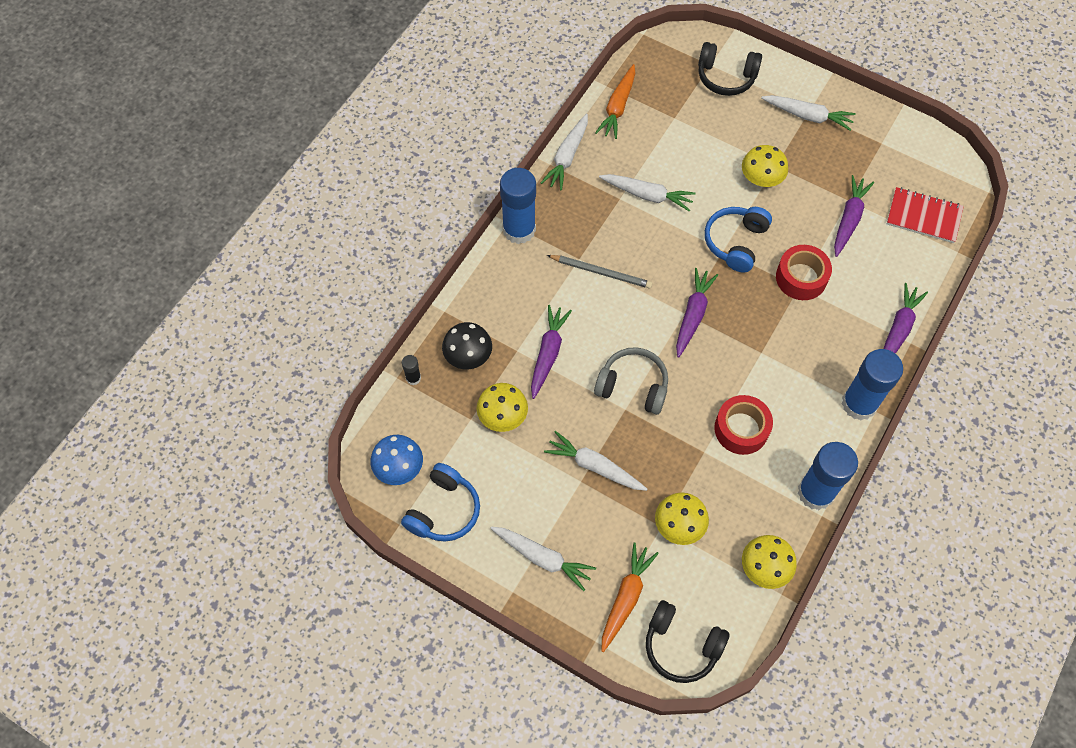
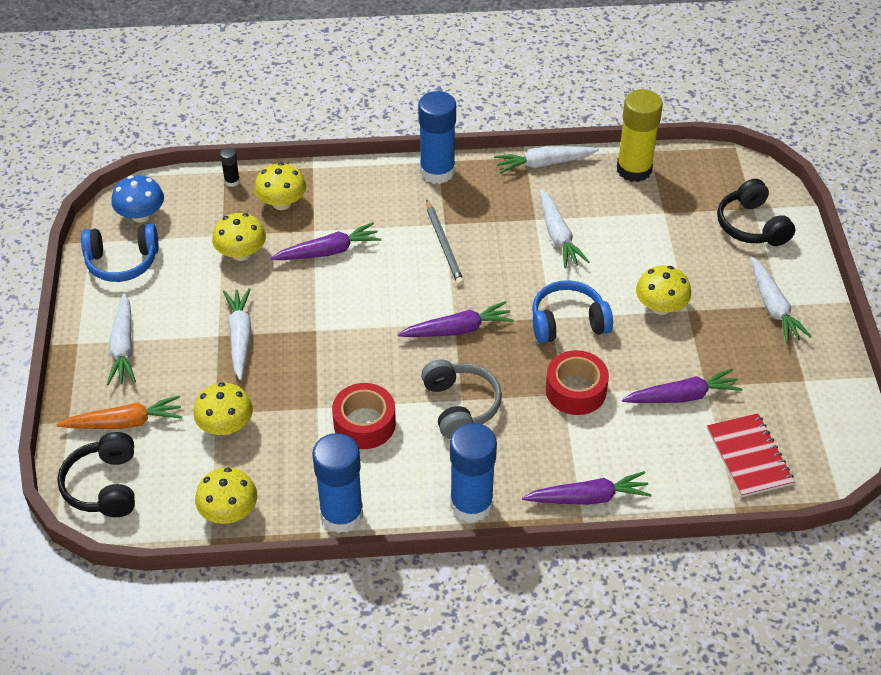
camera: 55 degrees right, 15 degrees down
(468, 356) = (282, 203): black mushroom -> yellow mushroom
(618, 107) = (634, 169): orange carrot -> yellow glue stick
(633, 386) = (344, 324): grey headphones -> grey headphones (460, 406)

